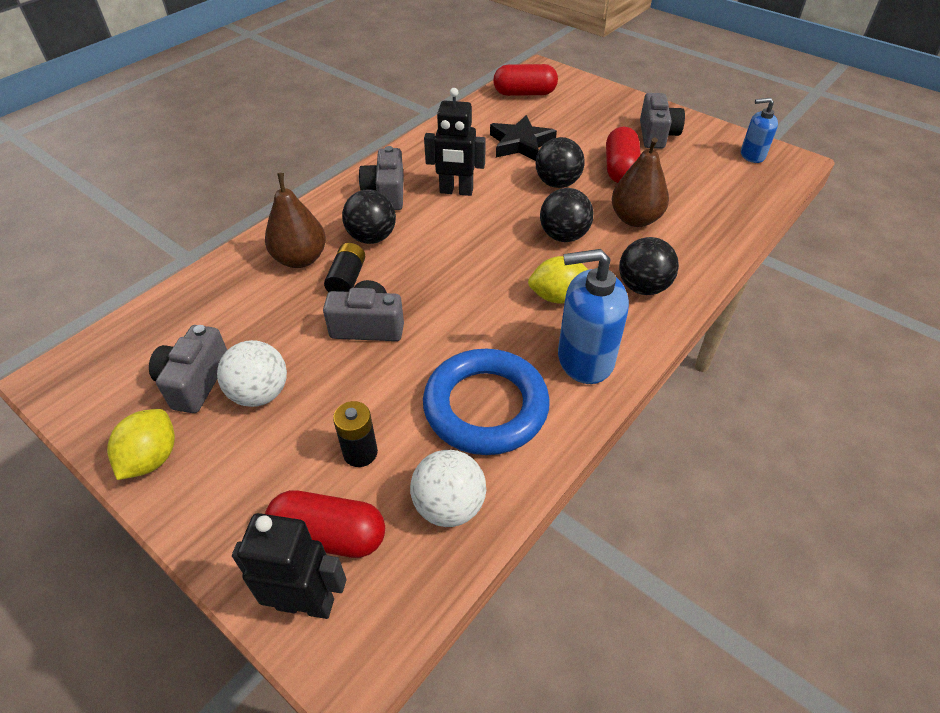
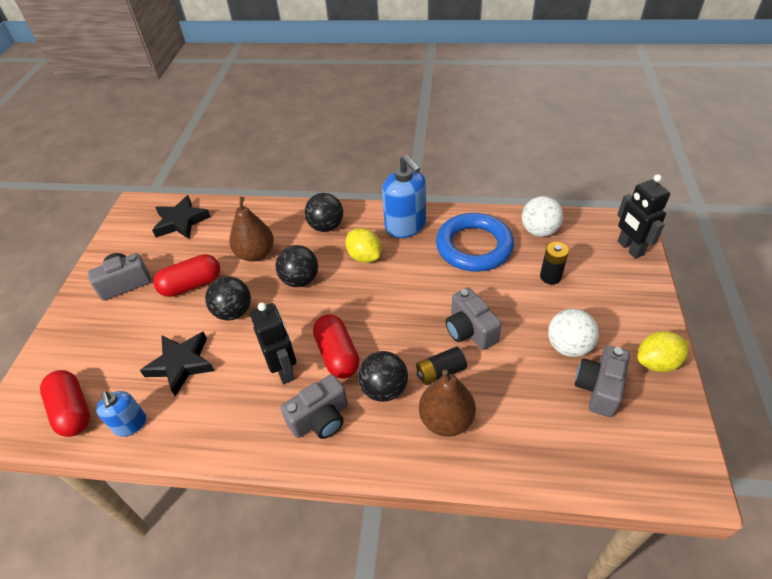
camera: 120 degrees left, 0 degrees up
(195, 382) = (599, 388): grey camera -> grey camera turned 135 degrees clockwise
(329, 535) = (598, 260): red capsule -> red capsule (337, 355)
(738, 184) = (181, 222): none -> black star
(752, 155) = (135, 226): blue soap dispenser -> blue soap dispenser (130, 424)

